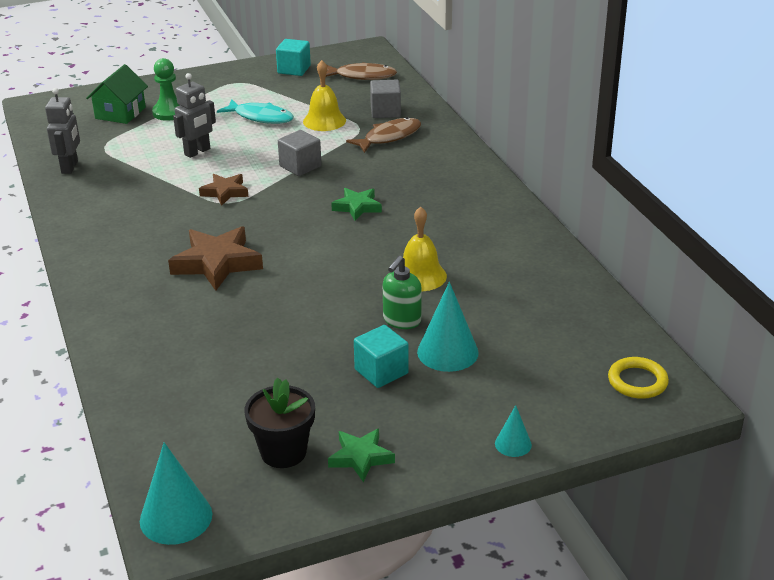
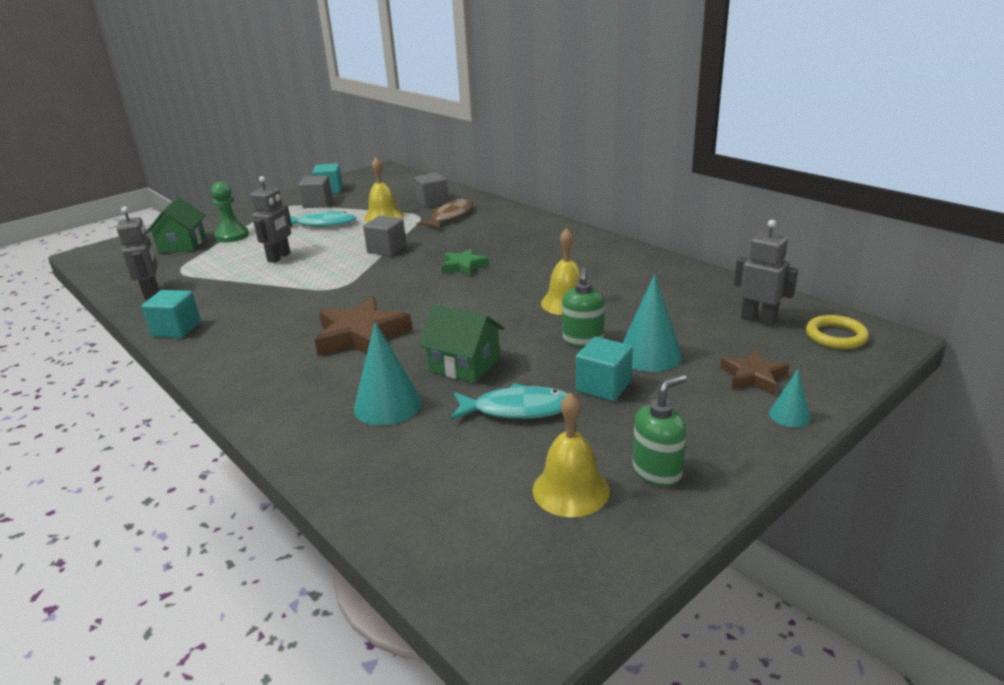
camera: 20 degrees left, 5 degrees down
(73, 214) = (176, 329): none -> turquoise cube
(176, 517) = (503, 605): turquoise cone -> turquoise cone (387, 405)
(225, 192) = (328, 280): brown star -> brown star (753, 377)
(271, 86) = (317, 203): none -> grey cube
(282, 317) = (464, 364): none -> green house
(283, 452) = (570, 490): black flower pot -> yellow bell
(294, 372) = (517, 409): none -> turquoise fish
(361, 457) = (657, 471): green star -> green soap dispenser
(362, 76) = (393, 185): brown fish -> none
(582, 343) = (758, 320): none -> grey robot

